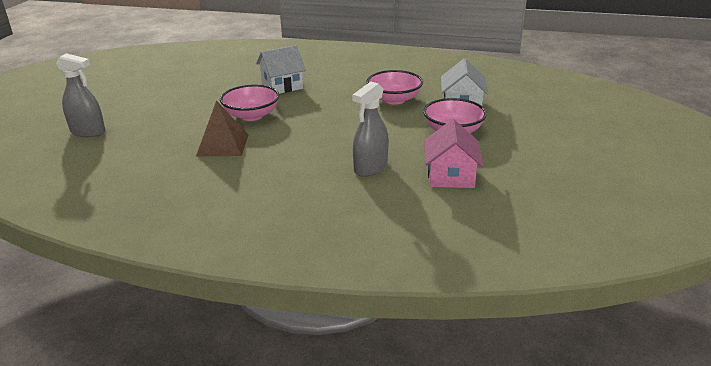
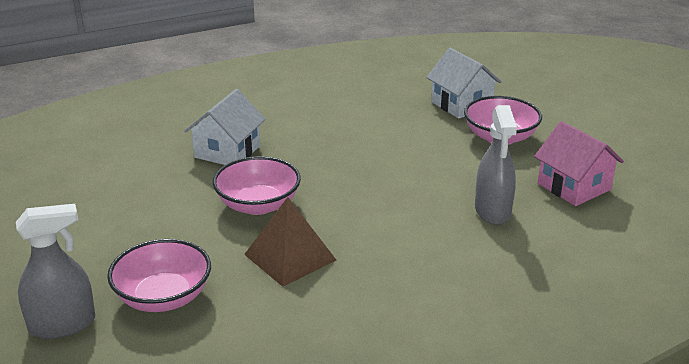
camera: 40 degrees left, 0 degrees up
(394, 99) = (385, 122): pink bowl -> pink bowl (163, 297)

